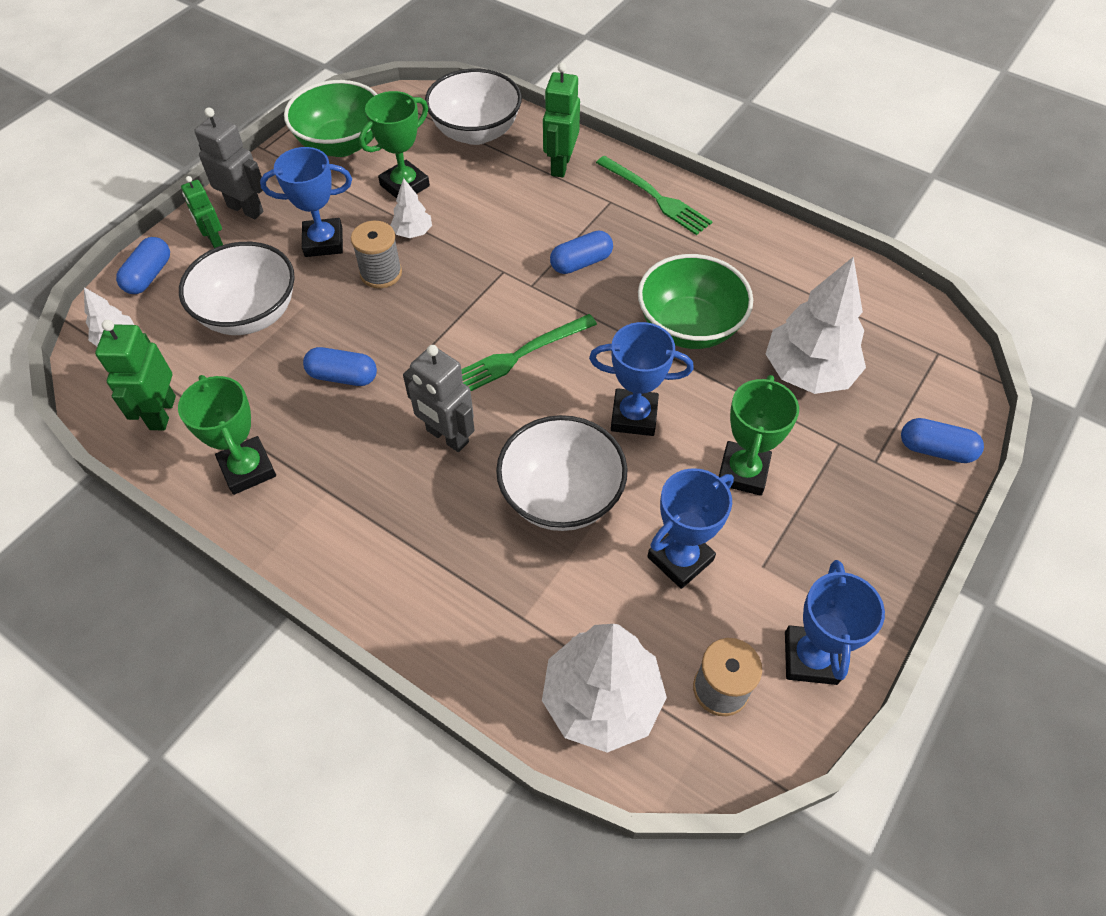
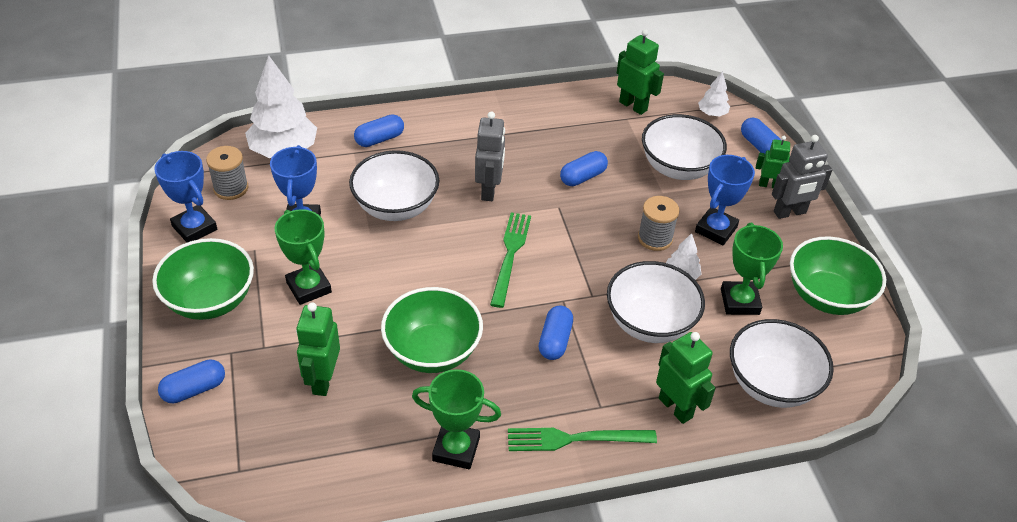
camera: 130 degrees right, 10 degrees down
(247, 469) = (558, 115): green trophy -> green trophy (456, 449)
(447, 437) = (489, 190): grey robot -> grey robot turned 105 degrees clockwise
(471, 612) = (379, 139): none -> blue capsule
(492, 221) = (650, 323): none -> white bowl
(634, 416) = (404, 271): blue trophy -> none
(808, 372) = (323, 380): white tree -> green robot
(858, 536) = (210, 300): none -> green bowl

